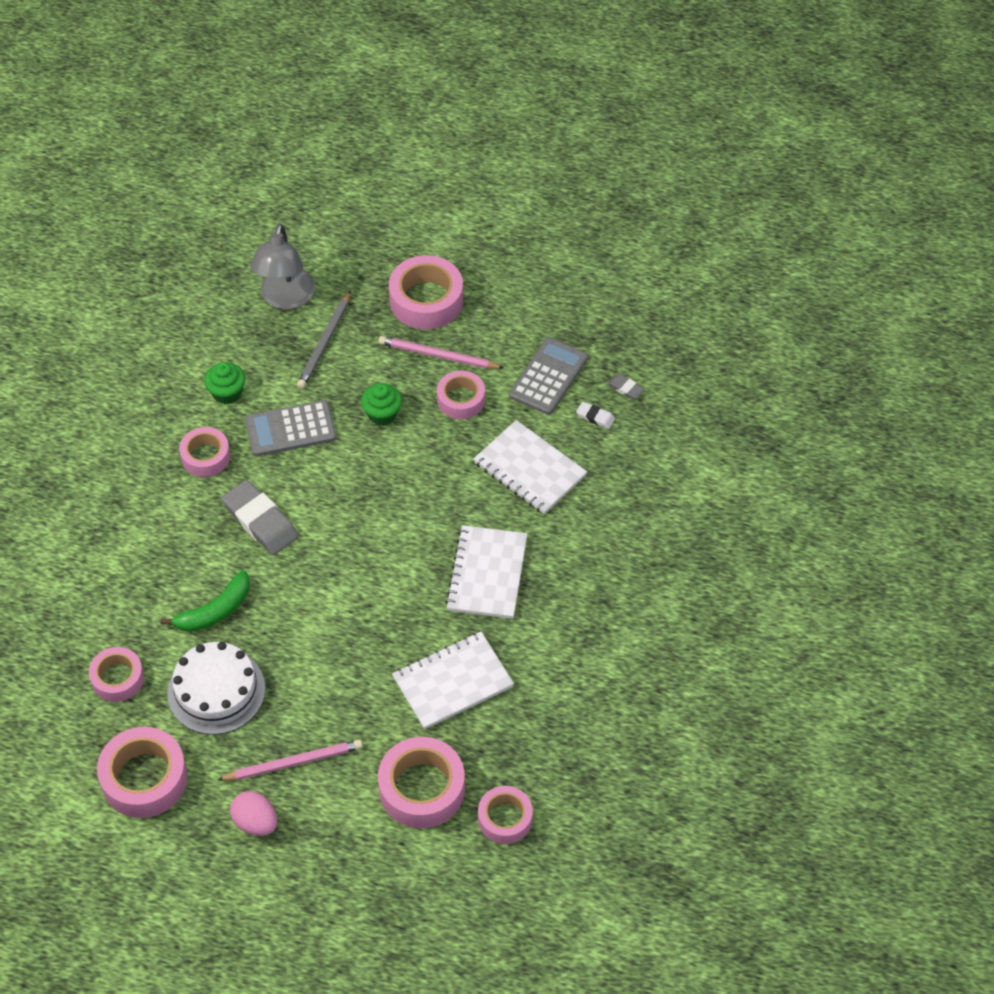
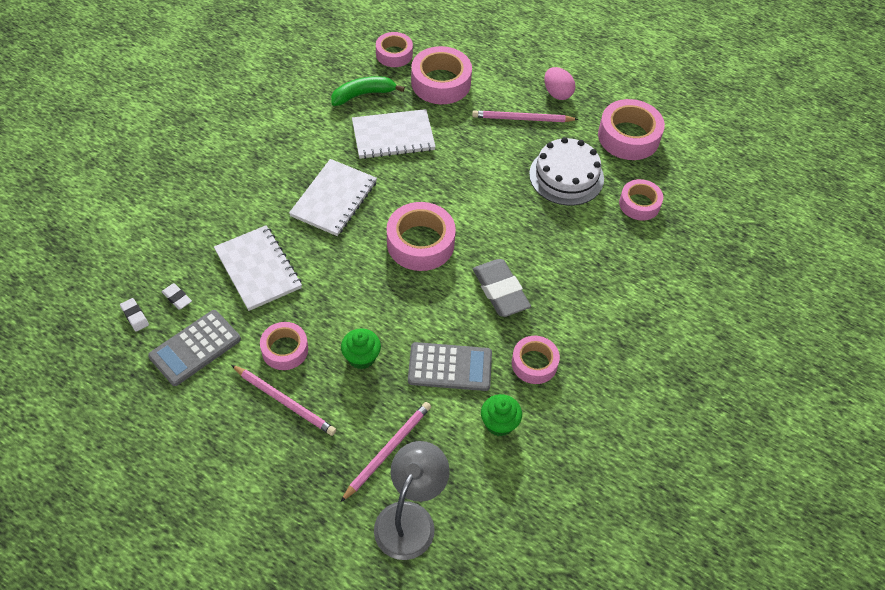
camera: 165 degrees left, 0 degrees up
(215, 611) = (555, 231): green banana -> green banana (363, 94)
(325, 342) = (388, 450): grey pencil -> pink pencil
(426, 300) = (267, 469): pink tape -> pink tape (420, 243)
(625, 388) = (135, 316): grey eraser -> white eraser

